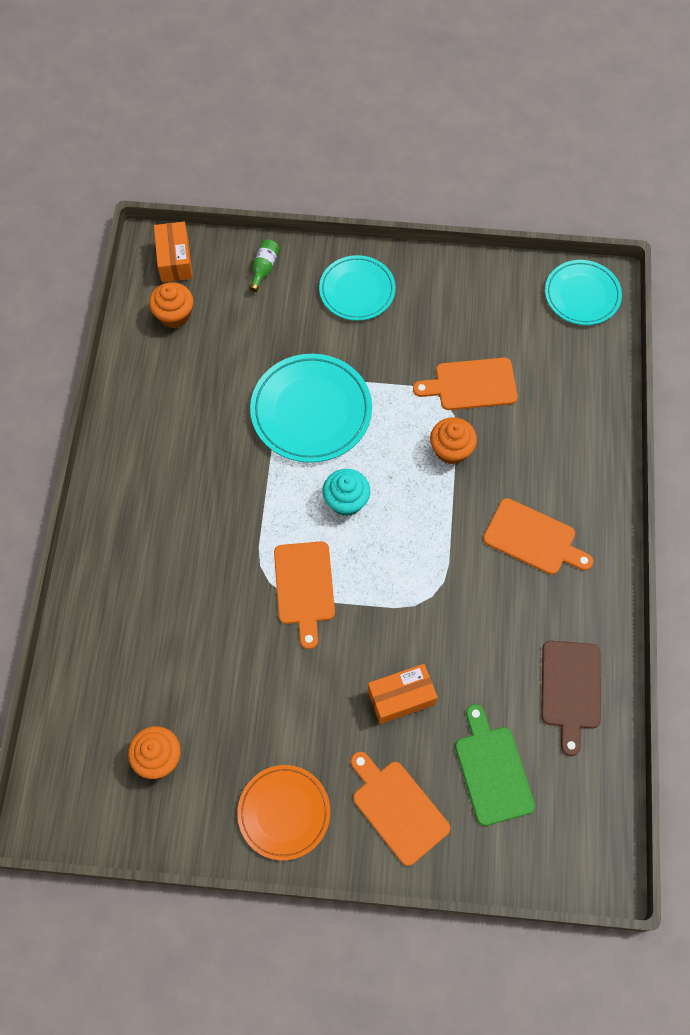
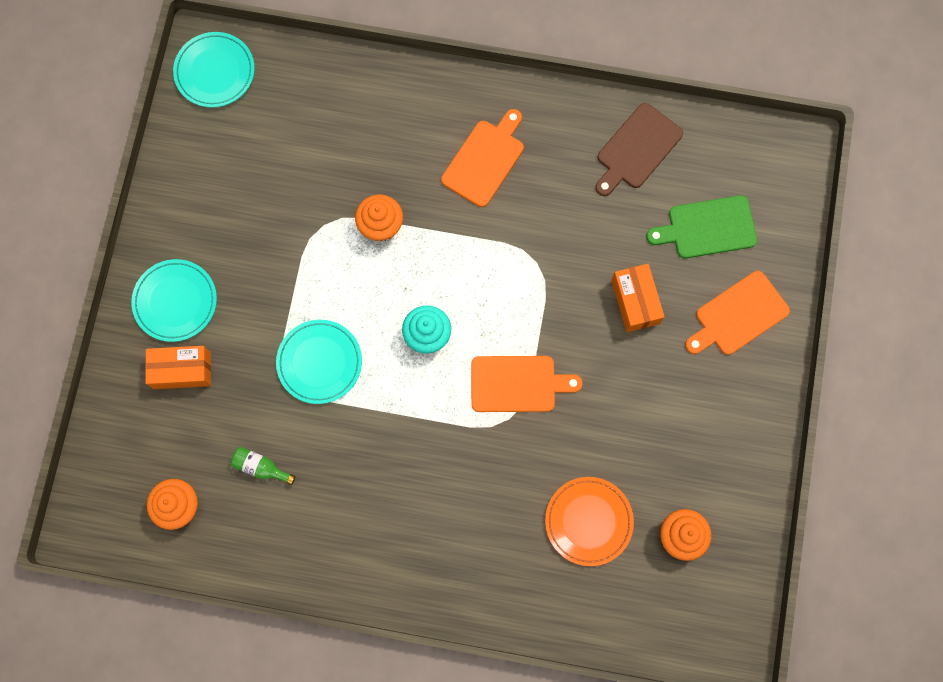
camera: 85 degrees left, 10 degrees up
(175, 260) = (103, 503): orange box -> orange box (182, 370)
(264, 268) = (131, 401): green bottle -> green bottle (261, 467)
(284, 812) = (738, 418): orange plate -> orange plate (588, 521)
(311, 411) = (319, 362): turquoise plate -> turquoise plate, size x0.66
(471, 384) = (308, 196): orange cutting board -> none
(570, 689) = (636, 149): brown cutting board -> brown cutting board turned 120 degrees clockwise

